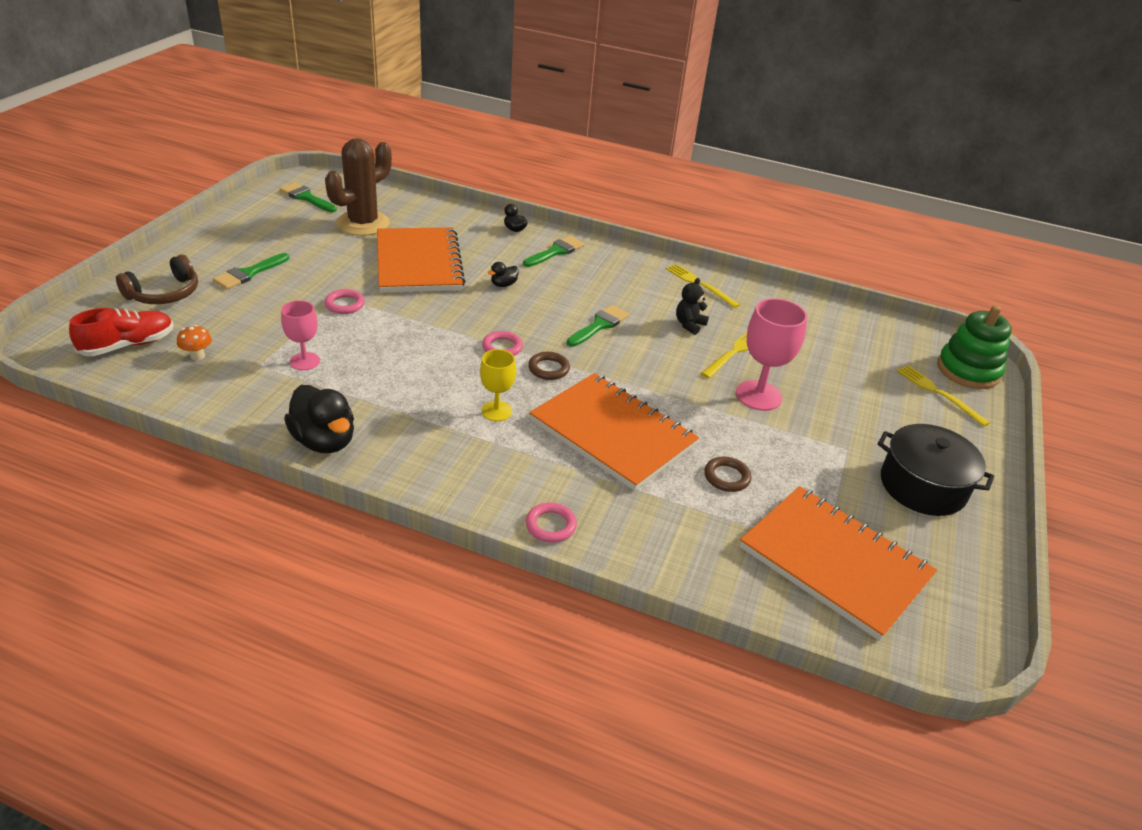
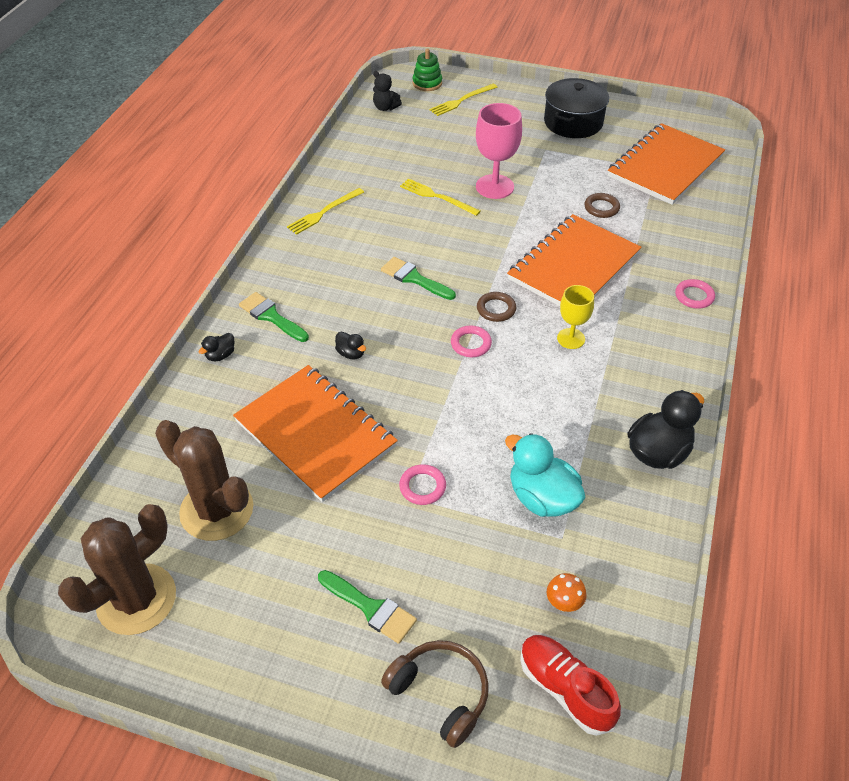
camera: 90 degrees left, 10 degrees up
(305, 361) = (542, 498): pink goblet -> turquoise duck
(306, 197) = (136, 599): green brush -> brown cactus
(418, 263) = (315, 434): orange notebook -> orange notebook turned 60 degrees clockwise
(689, 325) = (398, 221): black teddy bear -> black teddy bear (385, 107)
(968, 370) = (427, 83): green stacking toy -> green stacking toy, size x0.62

